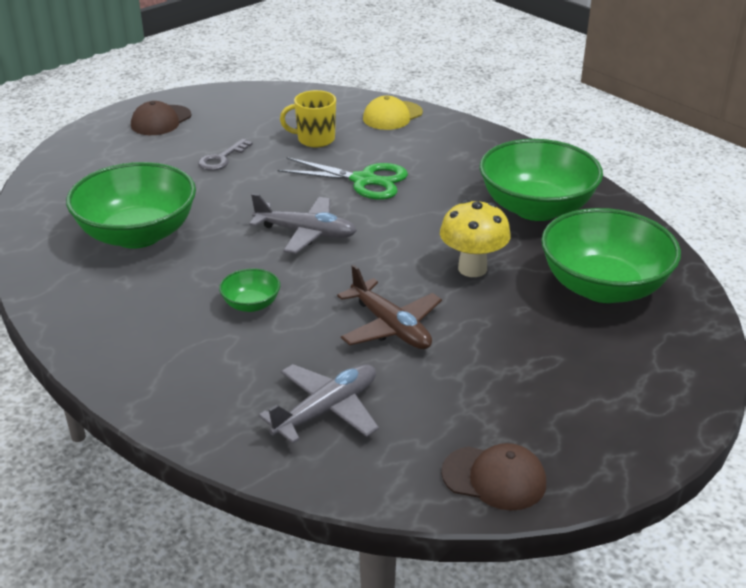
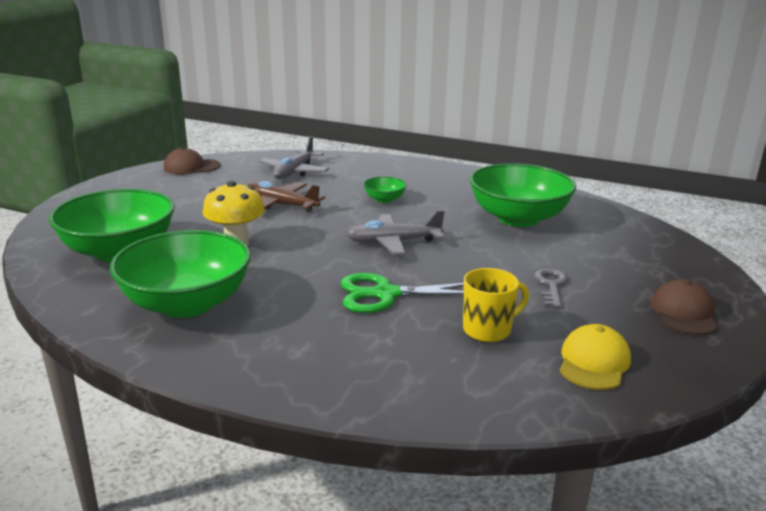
camera: 155 degrees right, 10 degrees down
(392, 116) = (430, 392): yellow cap -> yellow cap (594, 362)

